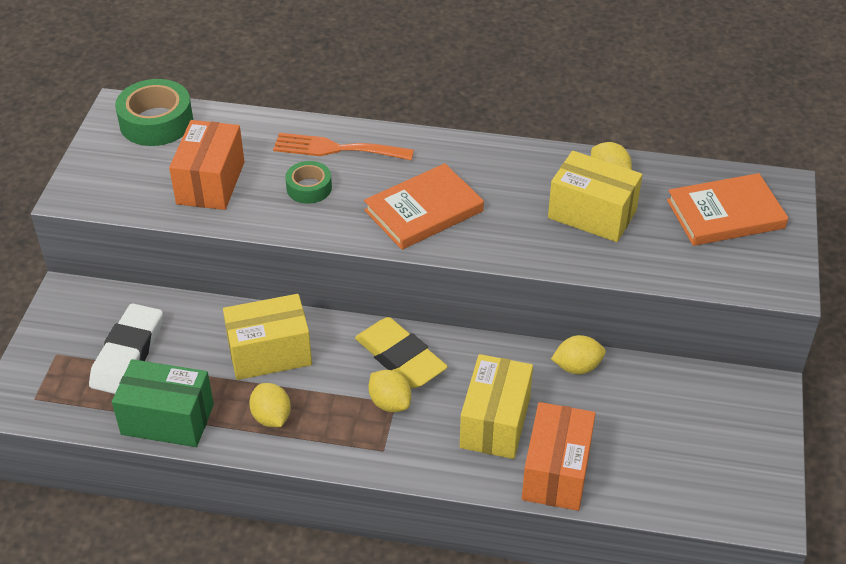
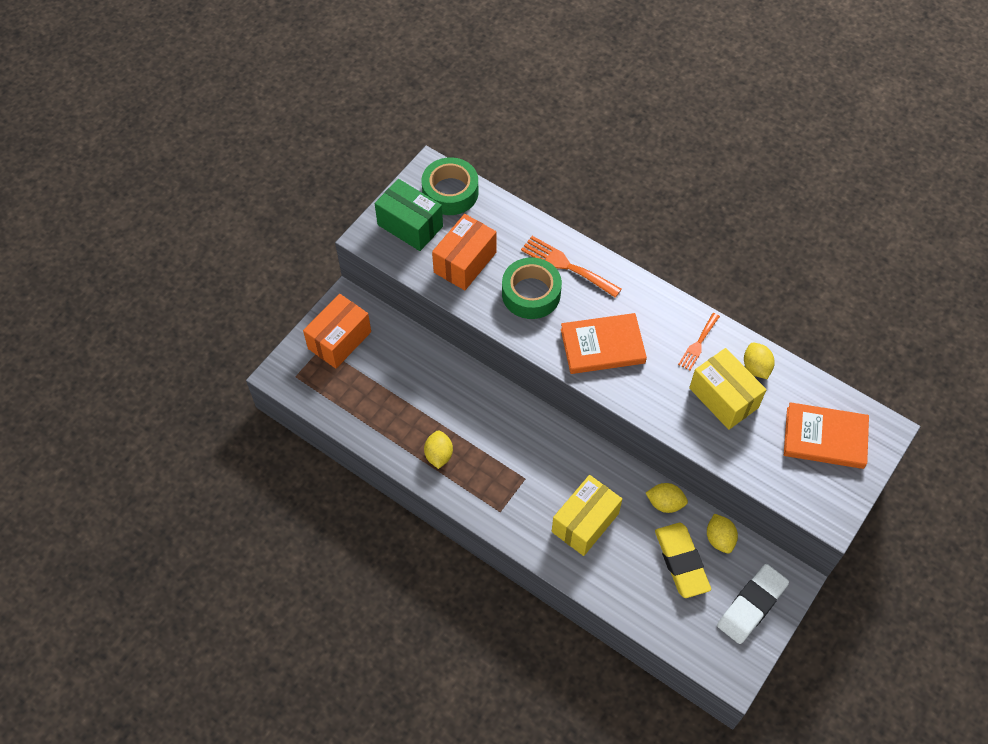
camera: 25 degrees right, 15 degrees up
(128, 354) = (367, 366): white eraser -> white eraser (751, 605)
(167, 419) = (372, 428): green box -> green box (410, 225)
(269, 353) = (459, 404): yellow box -> none
(309, 188) = (531, 293): green tape -> green tape, size x1.70
(390, 403) = (521, 477): yellow lemon -> yellow lemon (719, 539)
(400, 358) = (545, 444): yellow eraser -> yellow eraser (681, 562)
(532, 174) = (698, 344): none -> orange fork
(556, 472) = (607, 578): orange box -> orange box (339, 340)

